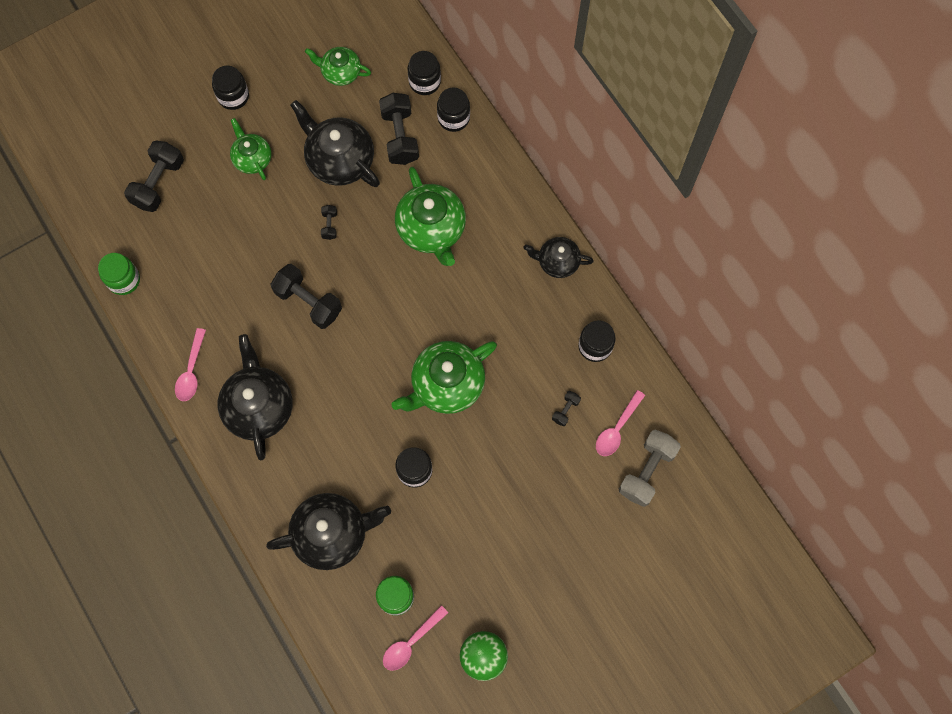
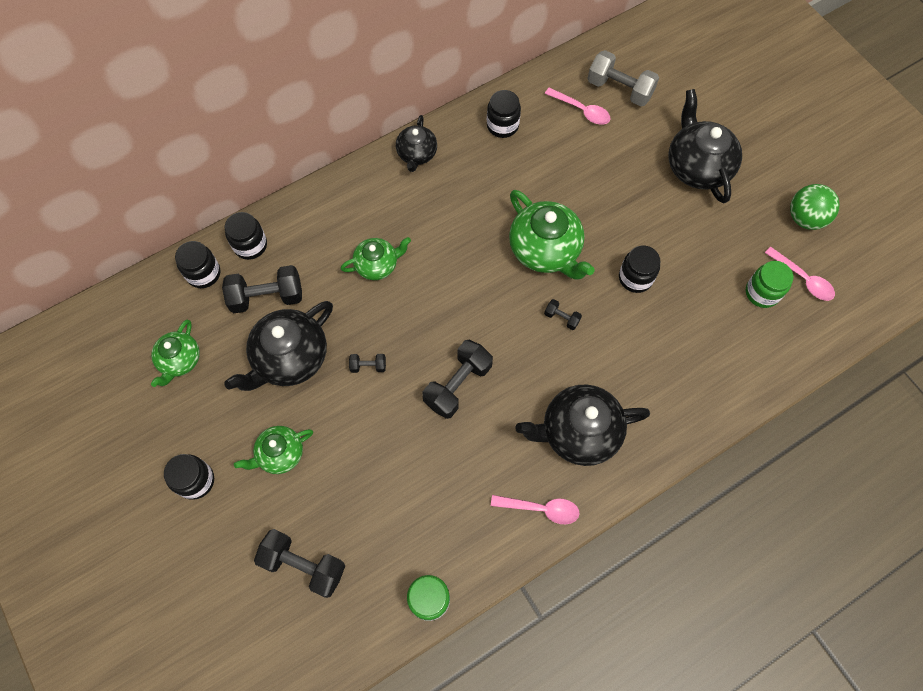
camera: 90 degrees left, 5 degrees down
(332, 534) = (707, 353): black teapot -> black teapot (697, 167)
(432, 229) = (377, 265): green teapot -> green teapot, size x0.59
(565, 410) = (566, 150): black dumbbell -> black dumbbell (561, 318)

